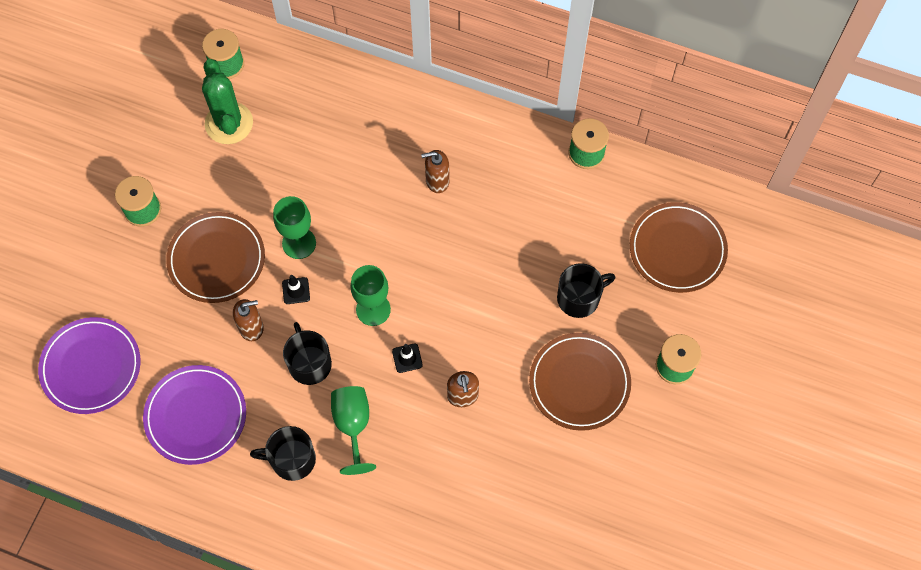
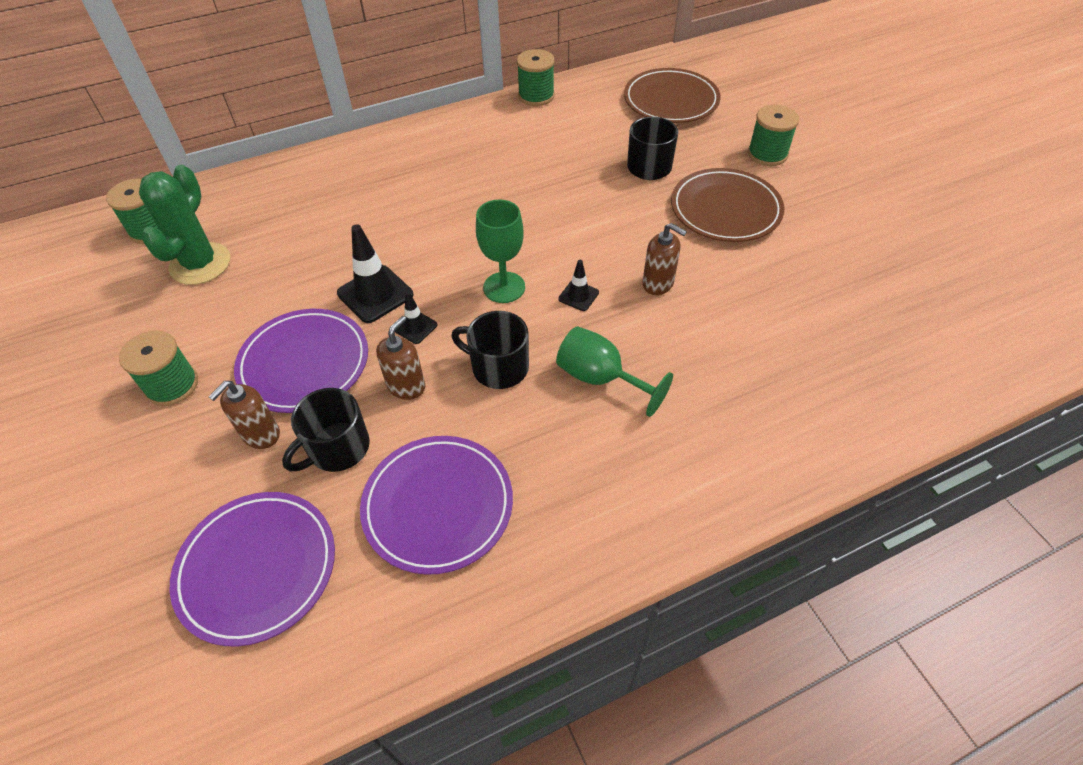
camera: 45 degrees left, 15 degrees down
(216, 259) = (304, 363): brown plate -> purple plate
(229, 123) = (200, 264): green cactus -> green cactus turned 75 degrees clockwise
(292, 459) = (582, 453): black mug -> black mug (337, 448)
(299, 243) = (375, 294): green goblet -> black traffic cone
(437, 181) = (446, 178): brown soap dispenser -> brown soap dispenser (261, 434)

